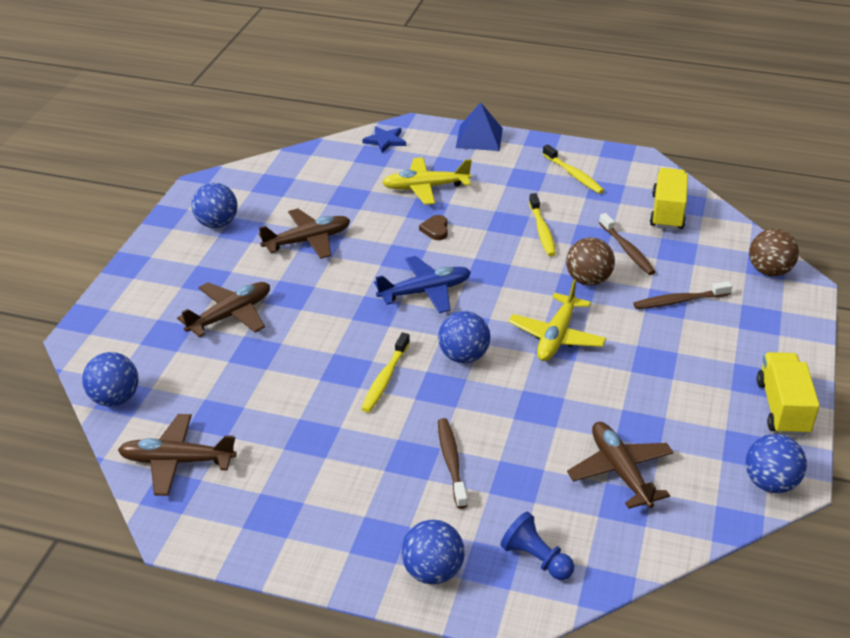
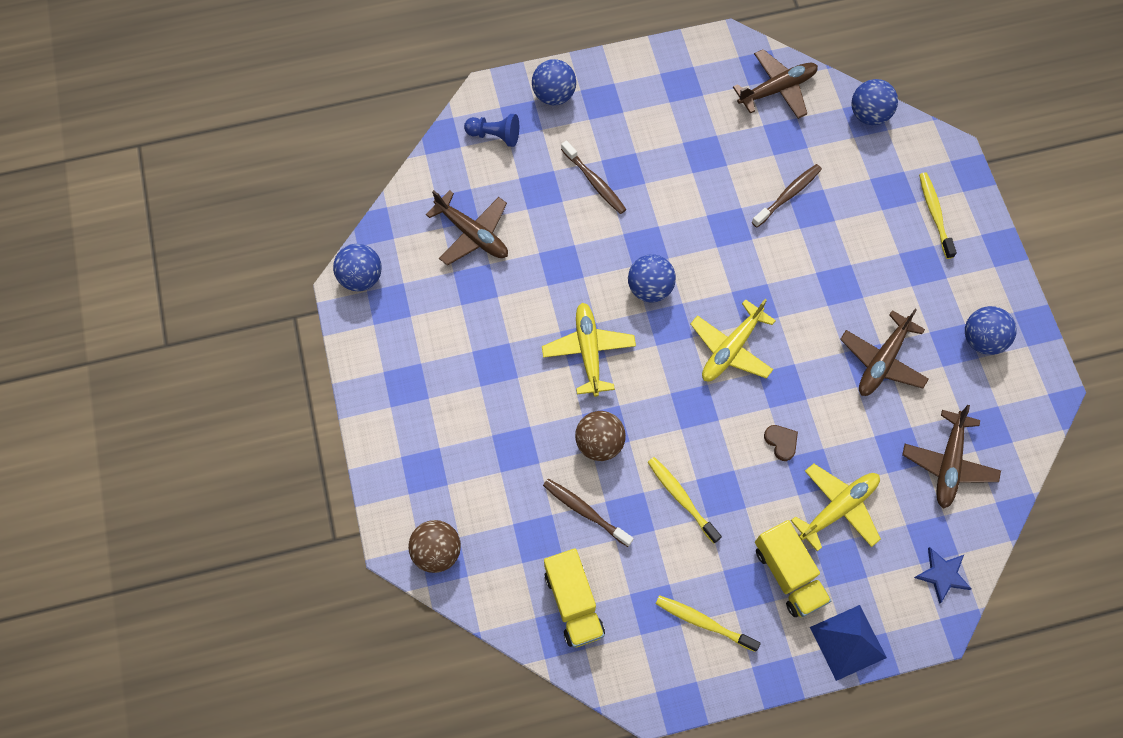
camera: 150 degrees right, 30 degrees up
(230, 315) = (864, 235): brown plane -> brown plane (948, 464)
(385, 379) = (693, 233): yellow toothbrush -> yellow toothbrush (934, 214)
(425, 292) = (731, 349): blue plane -> yellow plane
(679, 301) = (505, 457): brown toothbrush -> brown toothbrush (788, 195)
(782, 408) = (373, 362): yellow truck -> yellow truck (788, 574)

